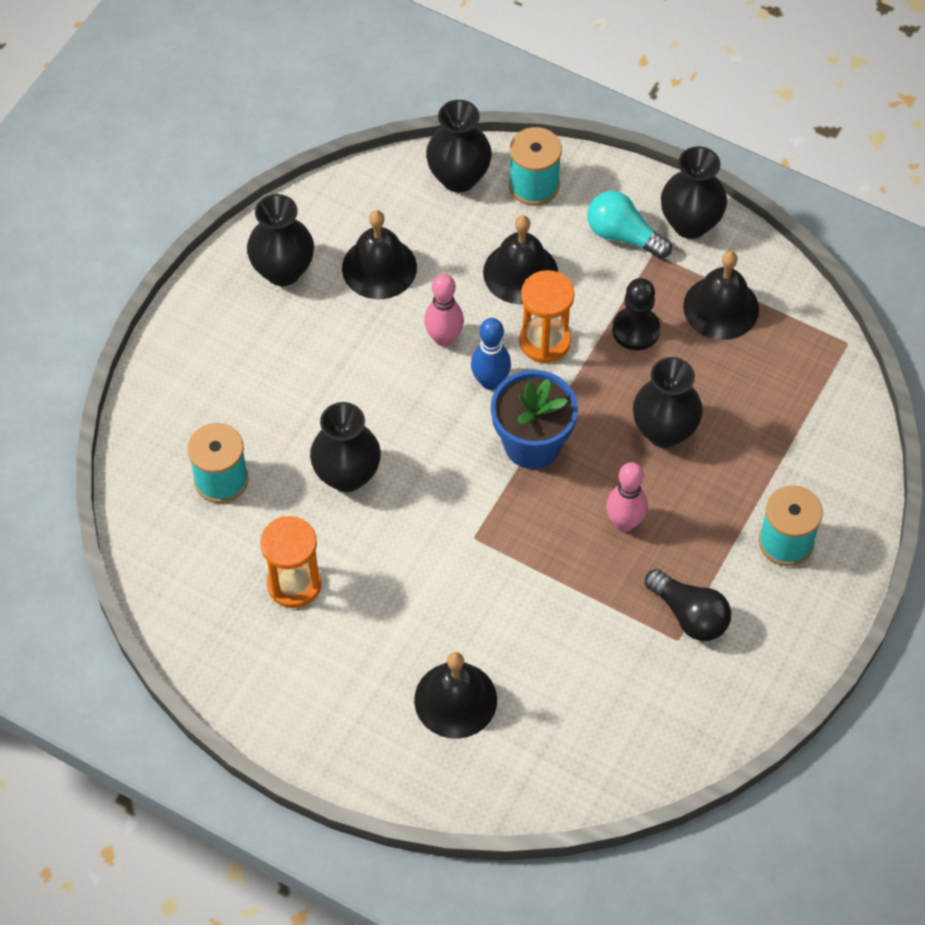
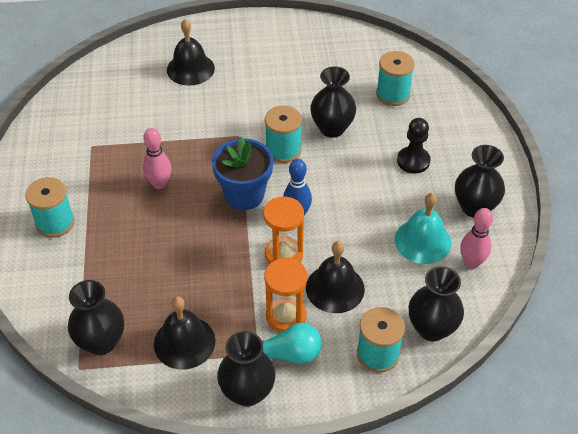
camera: 145 degrees right, 10 degrees down
(294, 584) = (311, 73): orange hourglass -> orange hourglass (286, 316)
(379, 267) = (422, 241): black bell -> turquoise bell
(435, 480) = (283, 150): none -> turquoise spool
(444, 338) = (345, 223): pink bowling pin -> pink bowling pin (471, 263)
(636, 330) = (231, 294): black pawn -> black pawn (413, 161)
(664, 431) = (170, 244): black vase -> black vase (101, 342)
(689, 615) = (92, 159): black light bulb -> none

